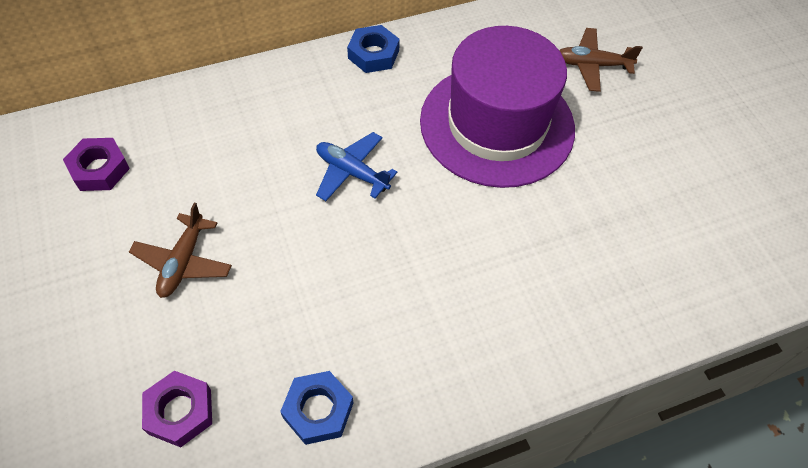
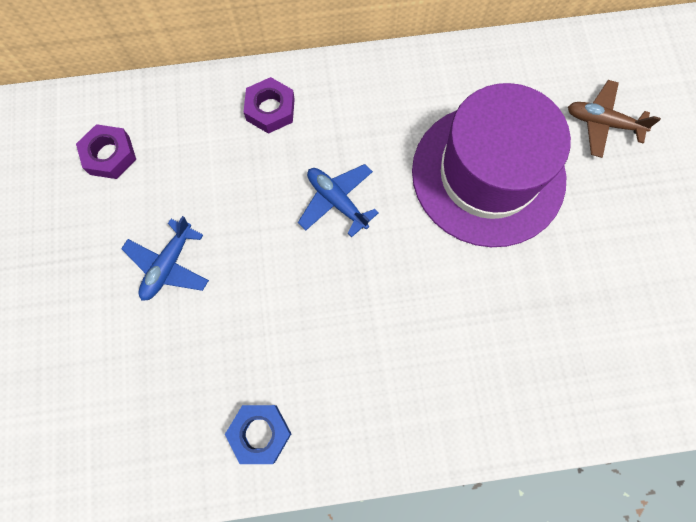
camera: 15 degrees right, 15 degrees up
(180, 411) = (143, 408): purple nut -> purple nut (270, 109)
(183, 262) = (168, 265): brown plane -> blue plane
(373, 54) = (385, 73): blue nut -> none

